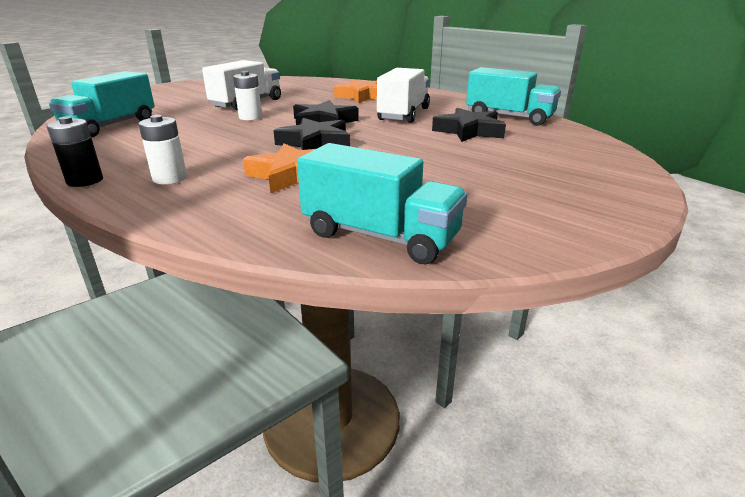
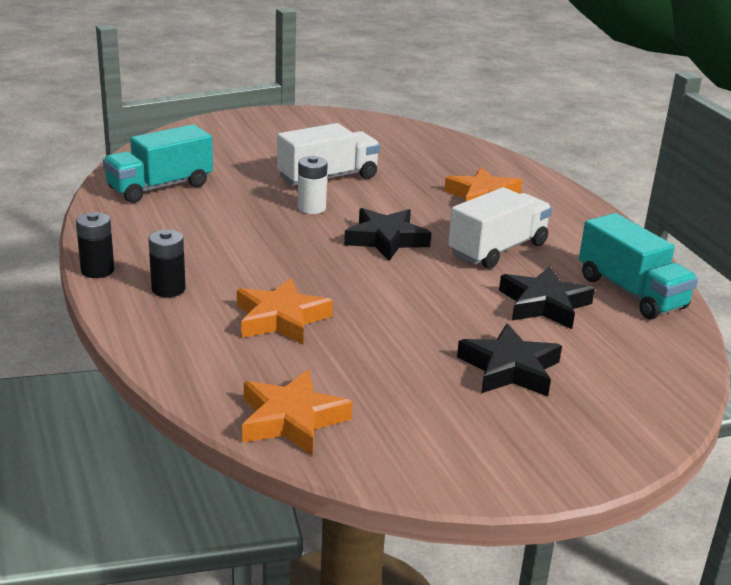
camera: 25 degrees right, 0 degrees up
(170, 178) = (168, 289): white battery -> black battery
(315, 143) = (345, 275): black star -> black star (510, 369)
(380, 236) = (291, 420): turquoise truck -> orange star

